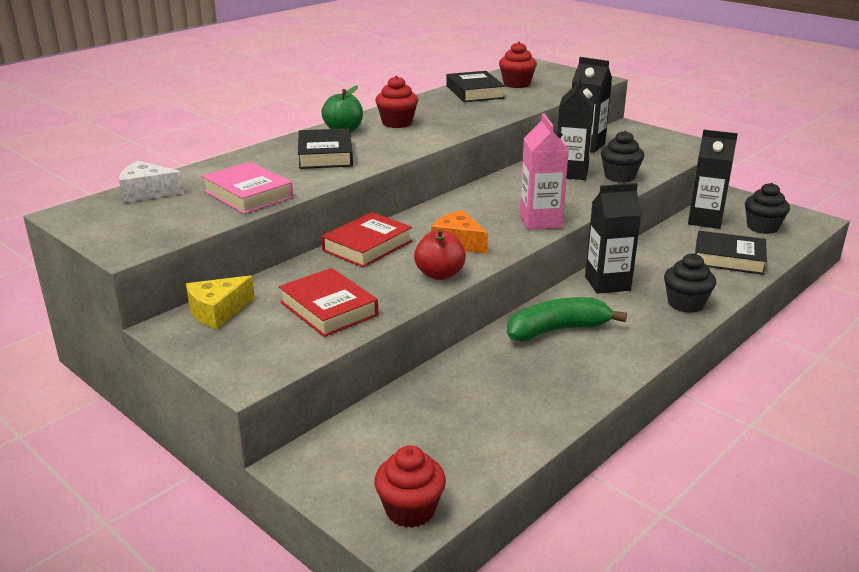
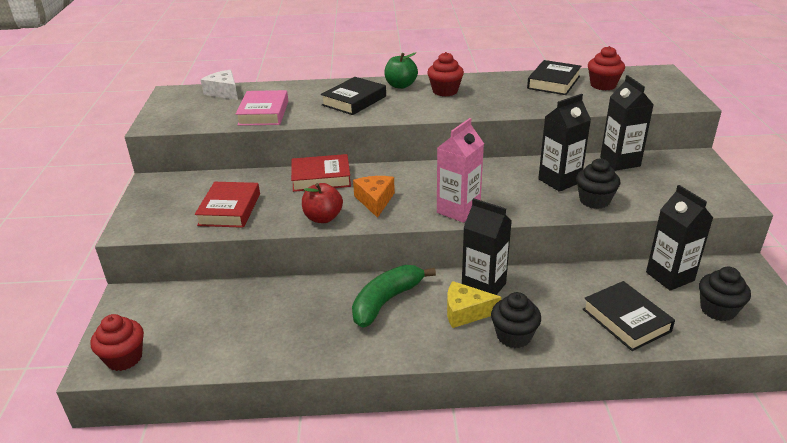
camera: 45 degrees right, 5 degrees up
(218, 312) = (183, 183): yellow cheese -> yellow cheese (465, 312)
(557, 330) = (386, 301): green banana -> green banana turned 75 degrees counterclockwise

